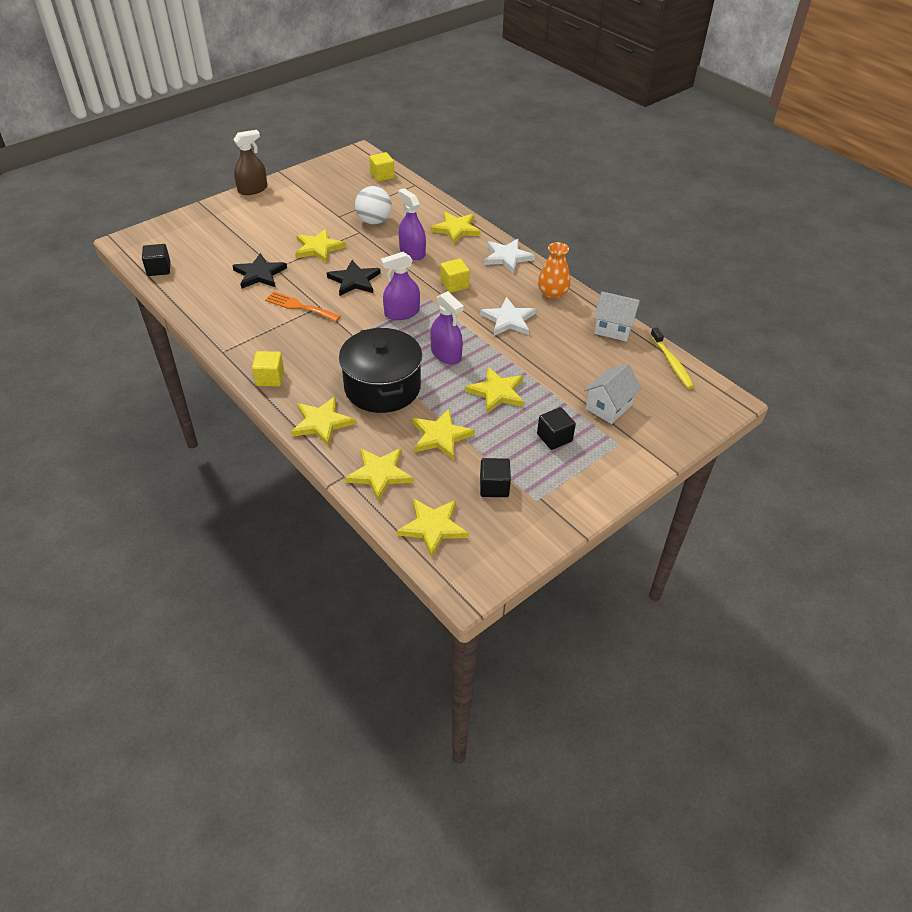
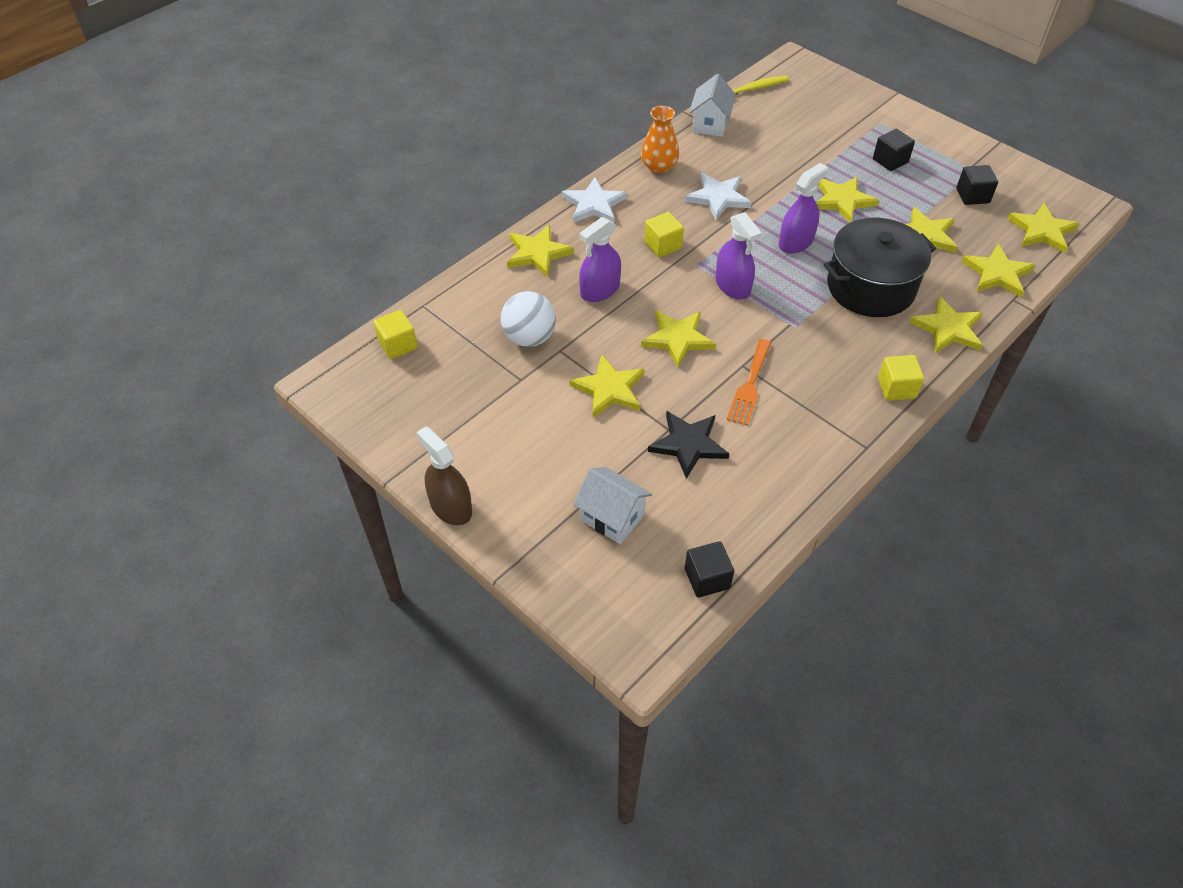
camera: 95 degrees left, 5 degrees up
(354, 280) = (677, 339): black star -> yellow star
(608, 407) = (832, 128): white house -> white house (612, 517)

